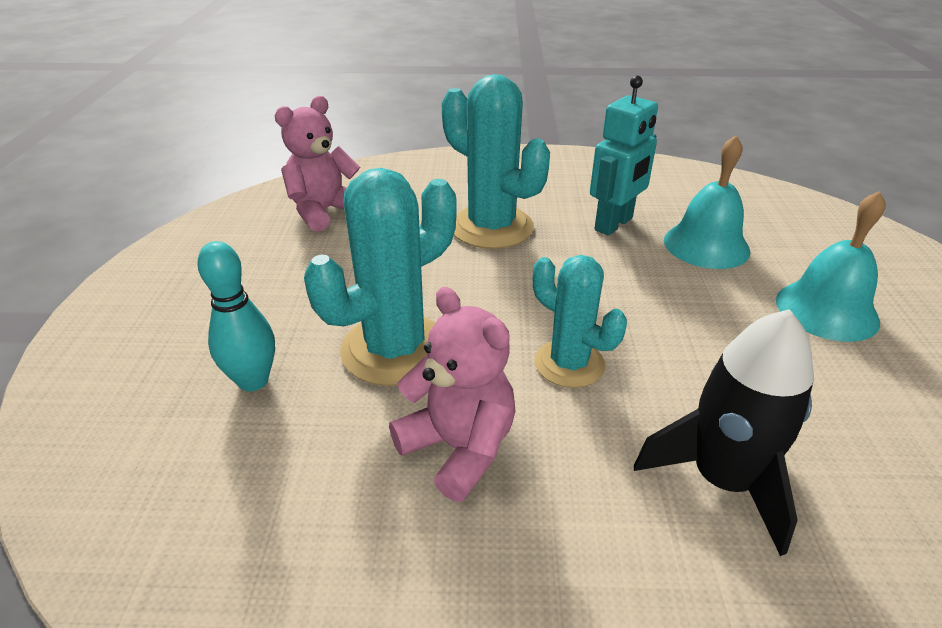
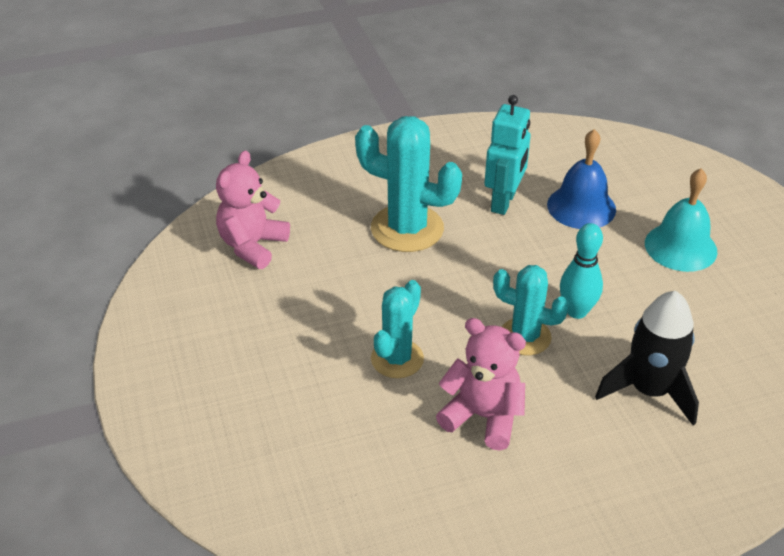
camera: 20 degrees left, 5 degrees up
(253, 381) = (311, 411): turquoise bowling pin -> turquoise bowling pin (576, 311)
(395, 349) = (397, 359): turquoise cactus -> turquoise cactus, size x0.64
(706, 245) = (581, 207): turquoise bell -> blue bell

